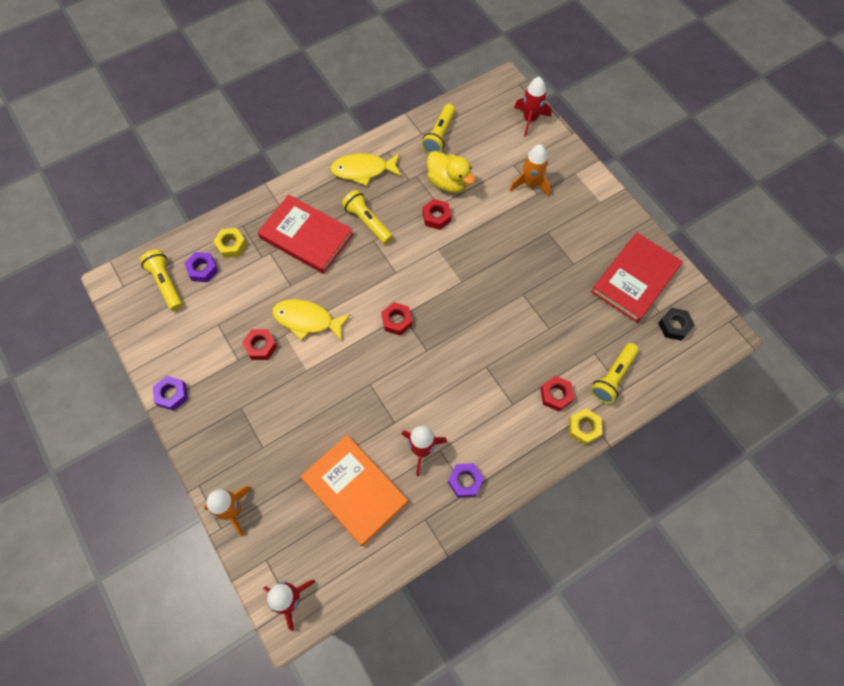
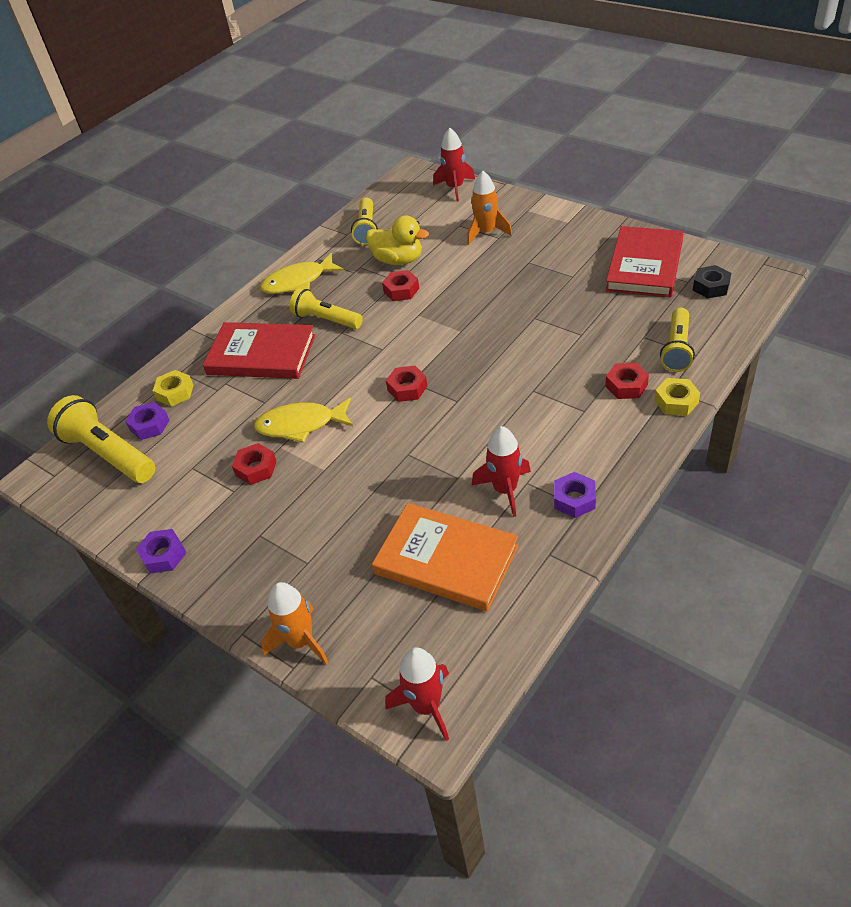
camera: 15 degrees left, 20 degrees down
(166, 283) = (108, 454): yellow flashlight -> yellow flashlight, size x1.50

